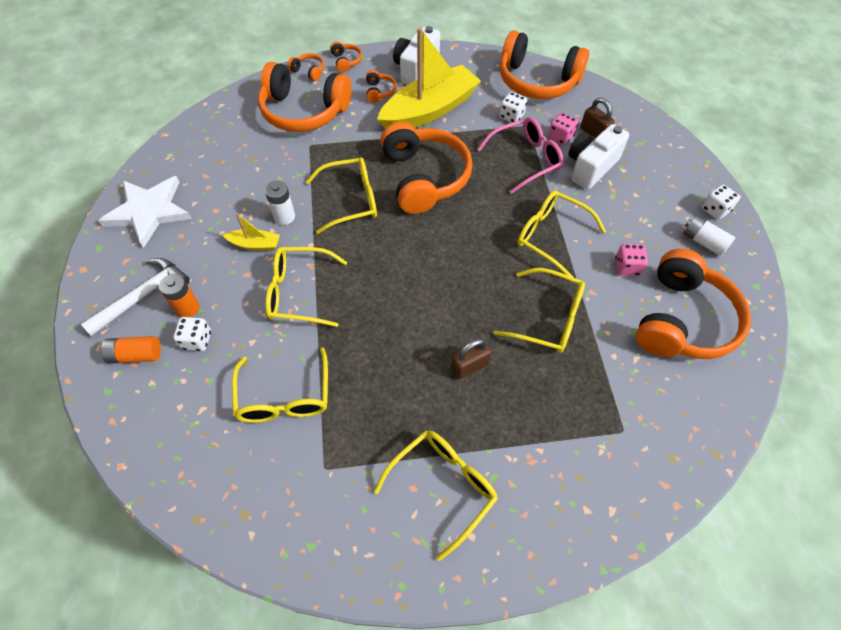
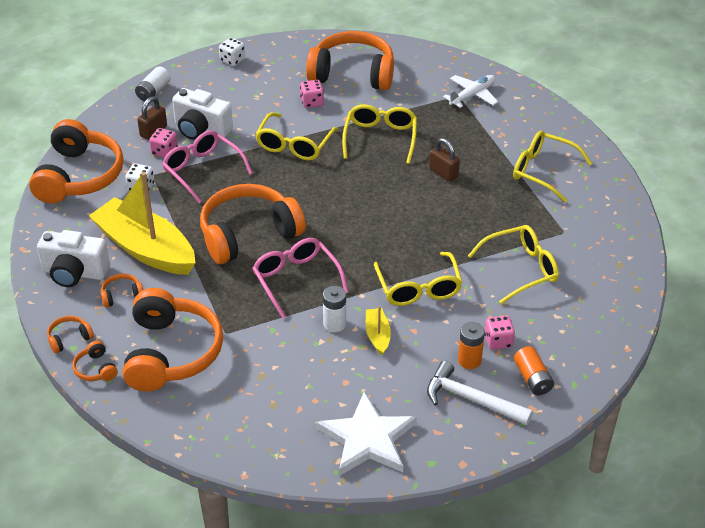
camera: 105 degrees left, 15 degrees down
(197, 340) = (498, 341): white dice -> pink dice
(308, 71) = (95, 369): orange headphones -> orange headphones turned 45 degrees counterclockwise
(351, 200) = (296, 280): yellow glasses -> pink glasses
(622, 450) = (472, 95): none -> white plane
(703, 242) = (270, 65): white battery -> white battery (153, 91)

